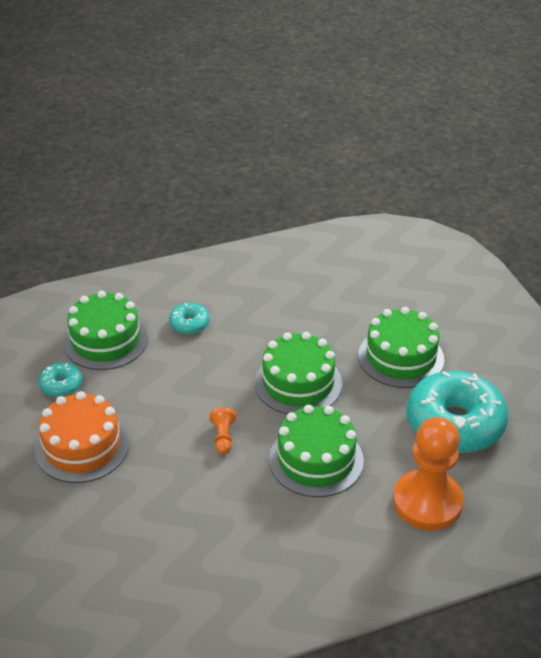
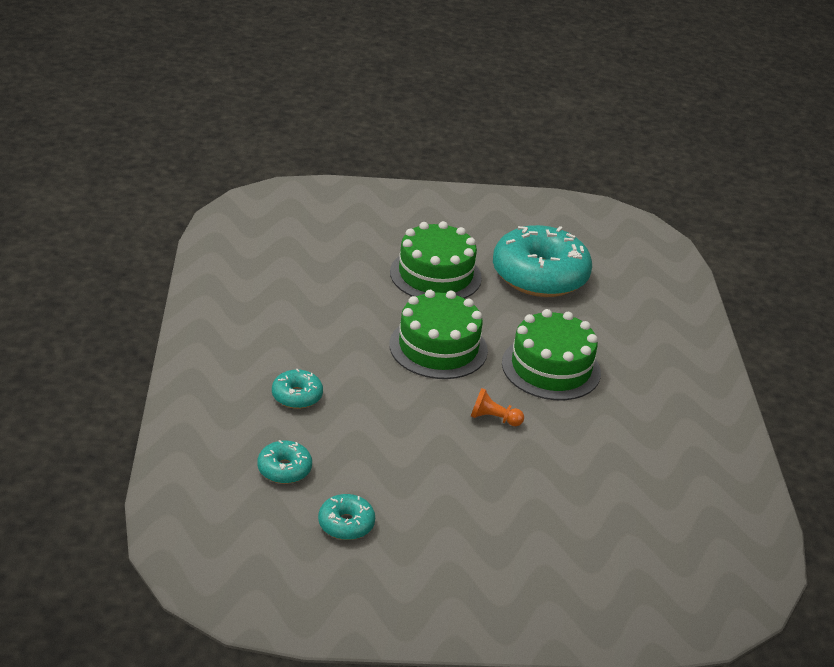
camera: 75 degrees left, 5 degrees down
(82, 446) = (460, 527): orange cake -> none
(105, 340) = (284, 469): green cake -> turquoise donut
(427, 502) = (628, 322): orange pawn -> none

